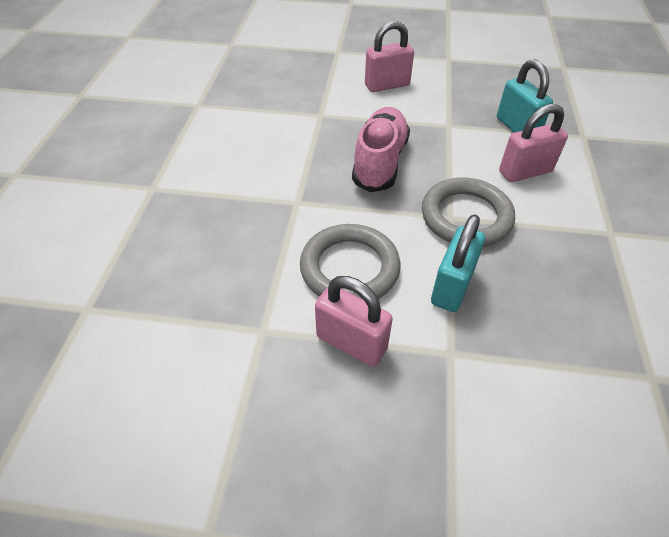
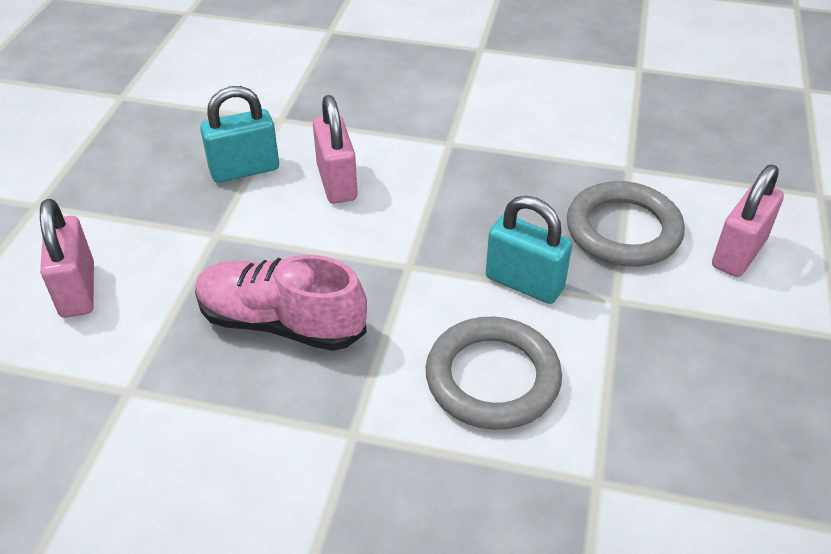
camera: 85 degrees left, 5 degrees down
(351, 342) = (610, 386): pink padlock -> pink padlock (738, 253)
(466, 217) = (410, 251): grey ring -> grey ring (623, 230)

